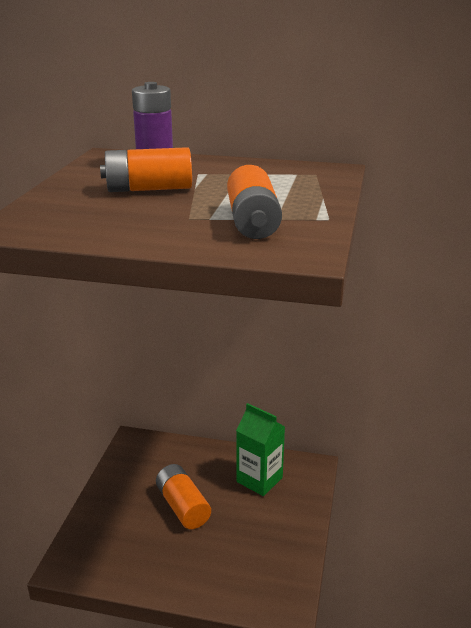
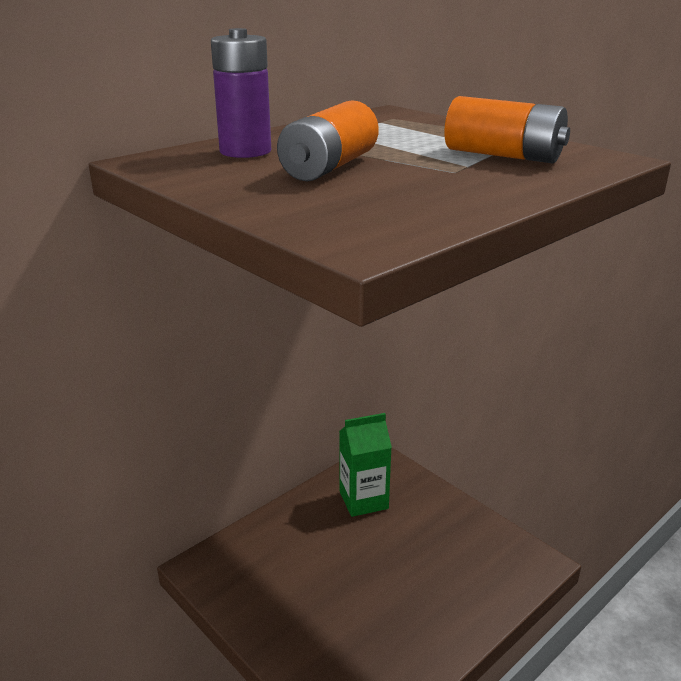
camera: 55 degrees left, 0 degrees up
(183, 506) = (350, 573): orange battery -> none

